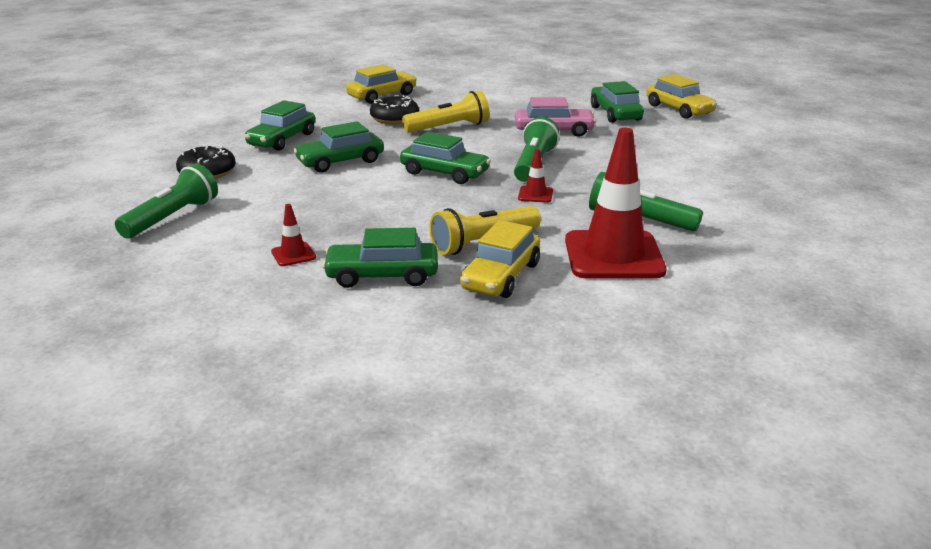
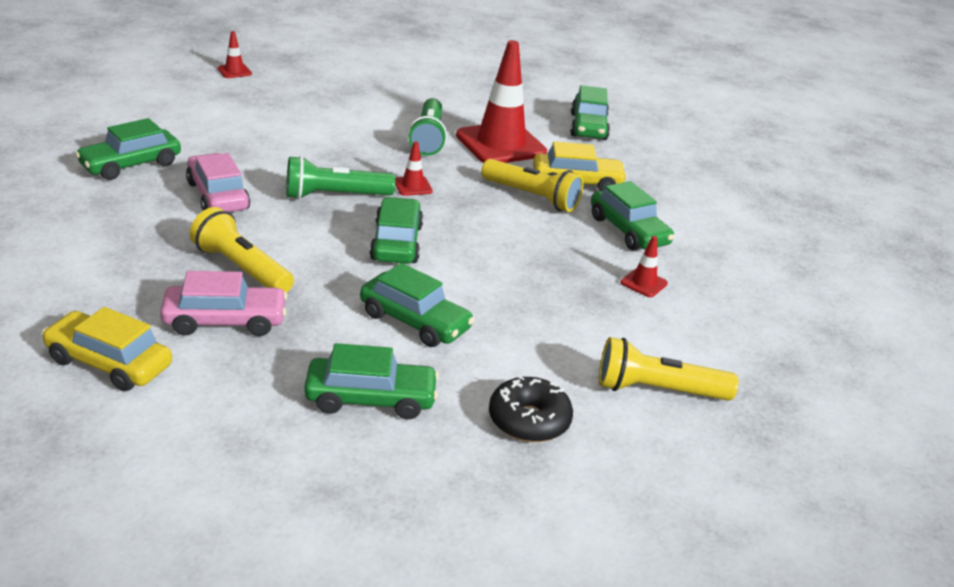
camera: 120 degrees left, 5 degrees up
(172, 218) = (657, 390): green flashlight -> yellow flashlight
(394, 118) = (225, 321): black donut -> pink car
(654, 331) = (588, 127): none -> green car
(679, 109) = (98, 130): yellow car -> none
(817, 160) = (234, 71): none -> red traffic cone

